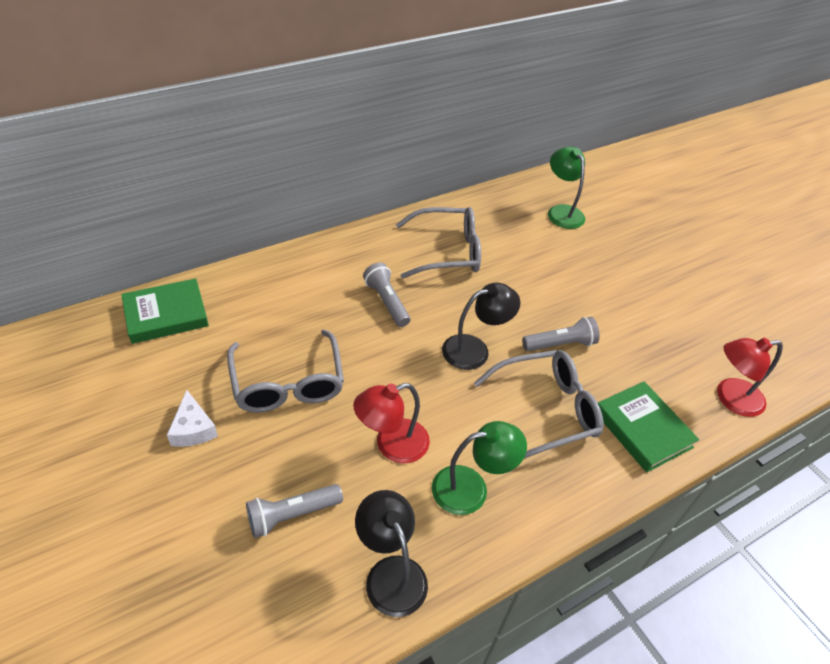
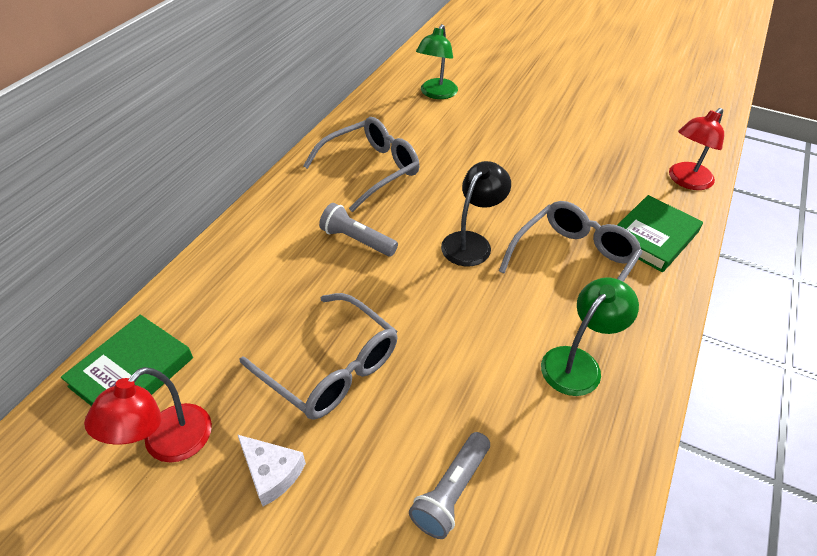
camera: 30 degrees left, 0 degrees up
(390, 573) = (585, 483): black lamp -> none
(392, 445) = (480, 367): red lamp -> red lamp (167, 444)
(560, 344) = (534, 202): grey flashlight -> none
(561, 212) = (436, 94): green lamp -> green lamp turned 105 degrees counterclockwise
(642, 429) = (652, 237): green book -> green book turned 75 degrees counterclockwise

